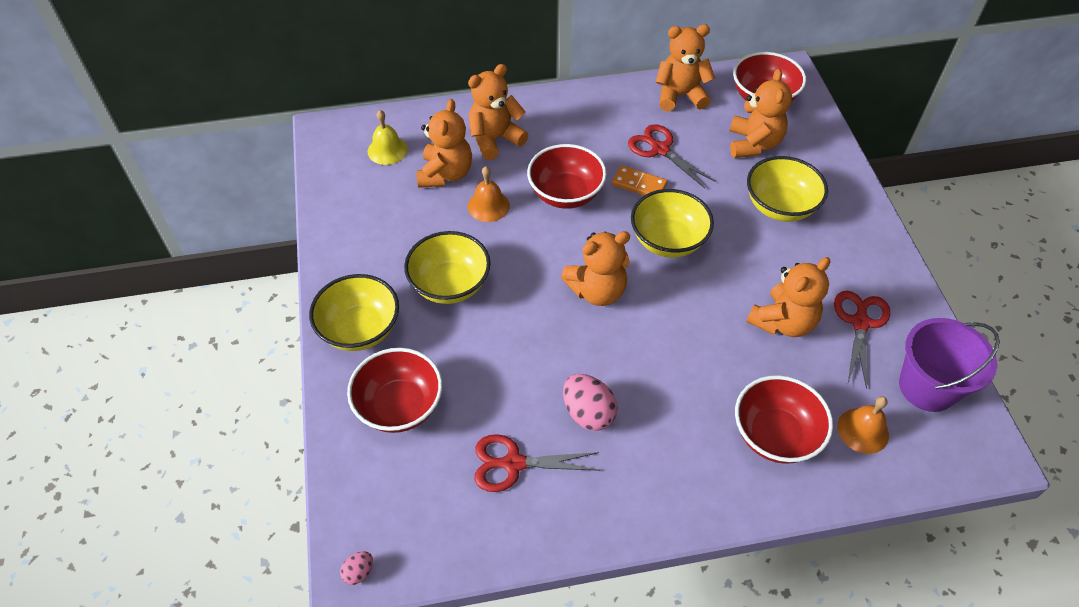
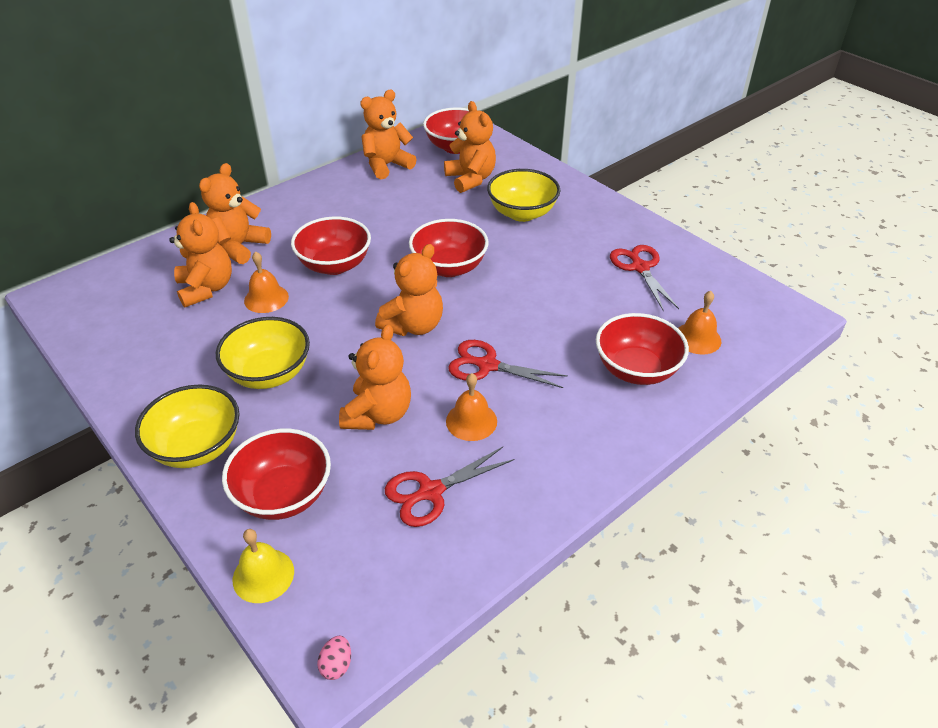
camera: 30 degrees left, 10 degrees down
(387, 150) = (131, 290): yellow bell -> yellow bell (263, 575)
(588, 413) = (471, 421): pink egg -> orange bell
(639, 184) = (395, 237): orange domino -> none
(660, 149) = (396, 207): red scissors -> red scissors (487, 365)
(668, 241) = (449, 267): yellow bowl -> red bowl
(783, 322) = (583, 289): orange teddy bear -> orange teddy bear (378, 414)
(927, 387) = (719, 290): purple bucket -> none

